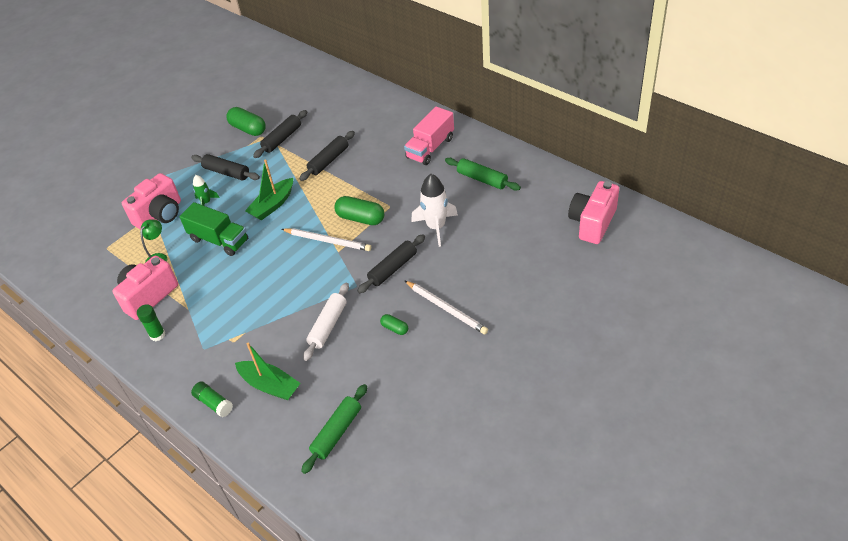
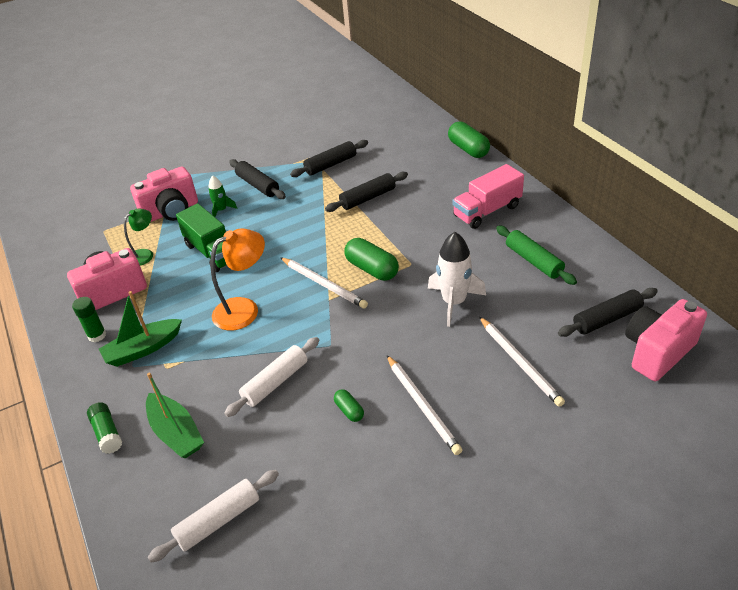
camera: 20 degrees right, 5 degrees down
(248, 129) = (302, 147): green capsule -> green capsule (468, 149)
(272, 205) = (285, 230): green boat -> green boat (143, 349)
(273, 278) = (244, 309): none -> orange lamp
(337, 432) = (218, 521): green rolling pin -> white rolling pin
(393, 268) = (381, 337): black rolling pin -> black rolling pin (607, 319)
(502, 258) = (520, 362): none -> white pencil

